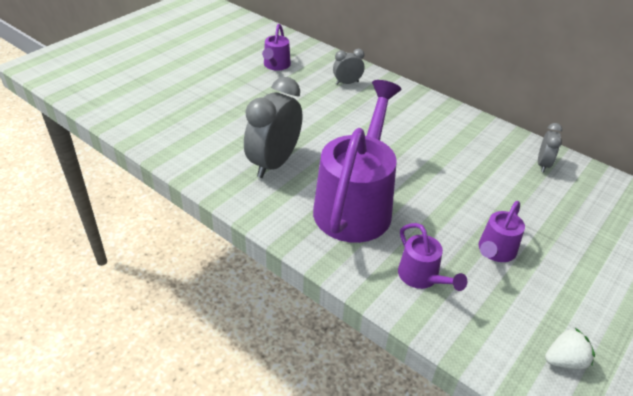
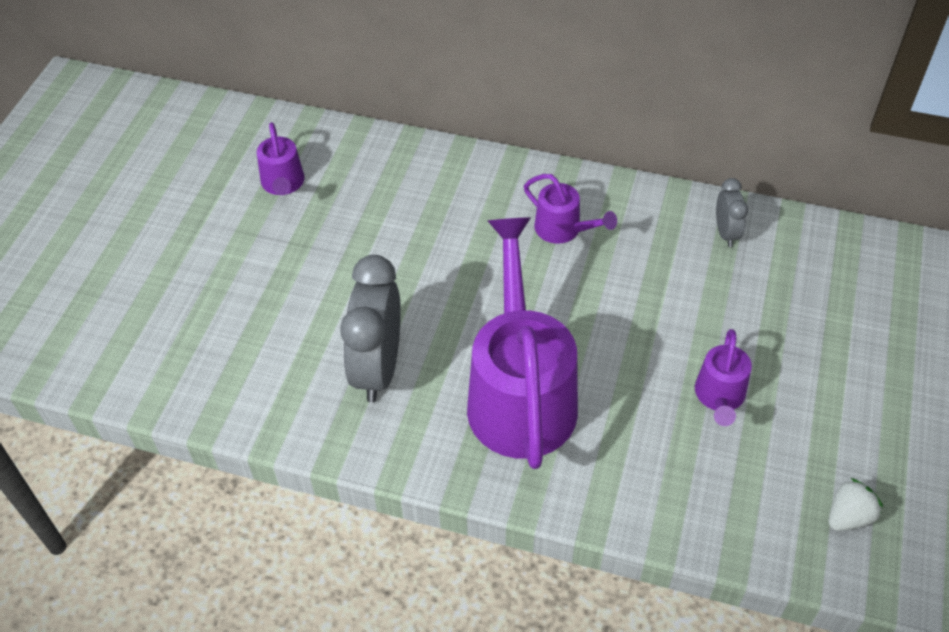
camera: 20 degrees left, 10 degrees up
(347, 83) = (406, 181): grey clock -> none
(422, 277) = (650, 472): purple watering can -> purple watering can (564, 230)

